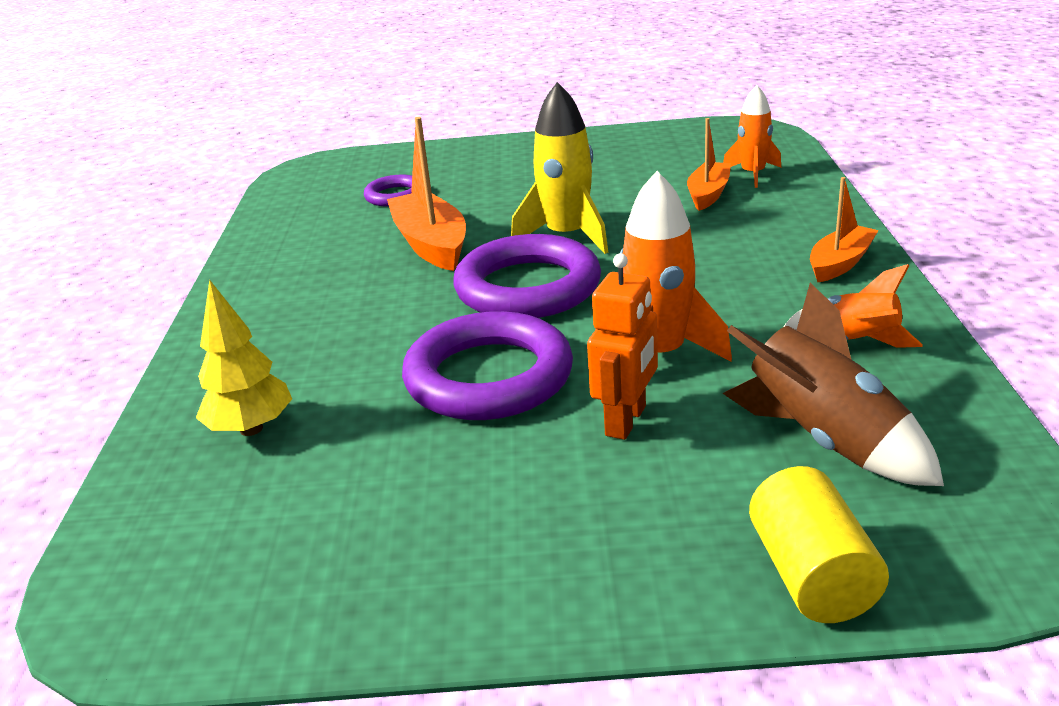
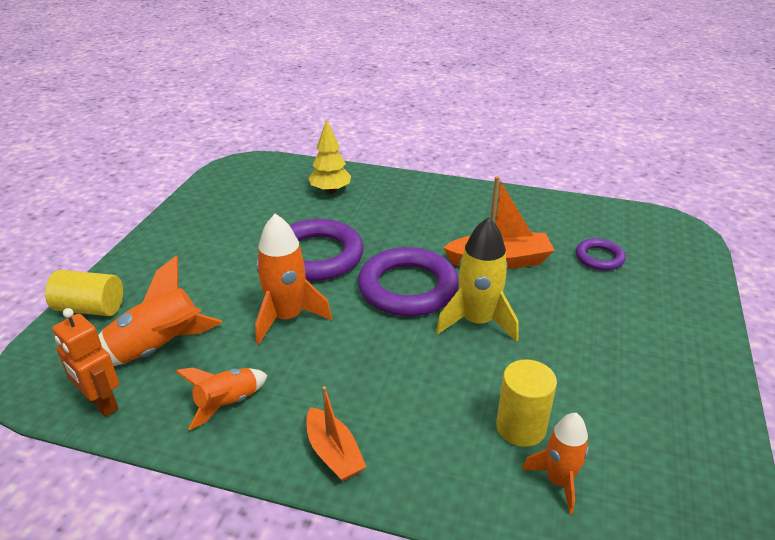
camera: 105 degrees right, 5 degrees up
(626, 421) = (238, 289): orange robot -> orange robot (101, 403)
(708, 194) = (521, 427): orange boat -> yellow cylinder
(824, 440) = (158, 349): brown rocket -> orange rocket

